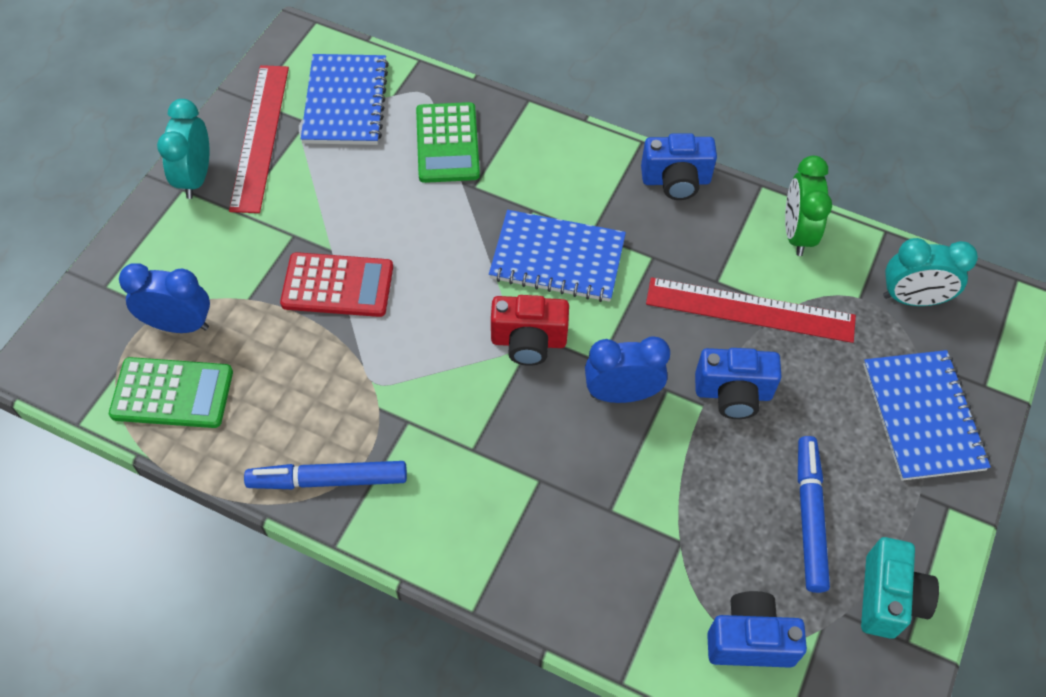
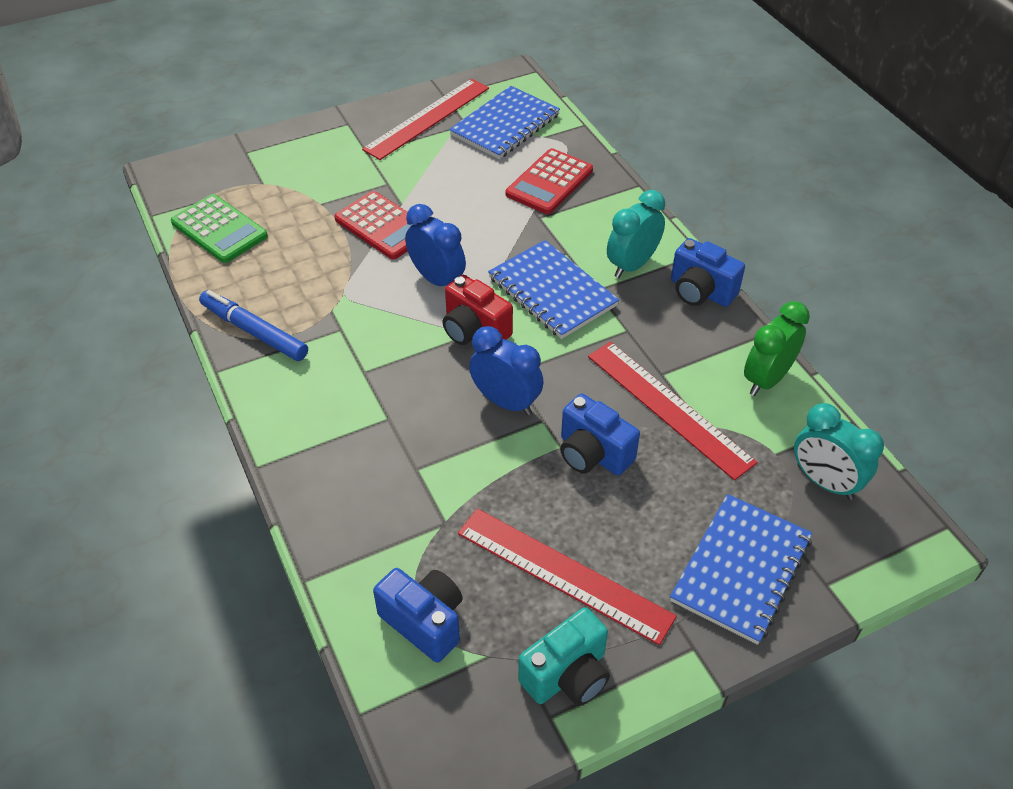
camera: 40 degrees right, 10 degrees down
(179, 325) = (264, 195): blue clock -> blue clock (437, 279)
(195, 178) = (362, 121): turquoise clock -> turquoise clock (632, 265)
(447, 143) = (549, 182): green calculator -> red calculator
(809, 517) = (563, 574): blue marker -> red ruler

